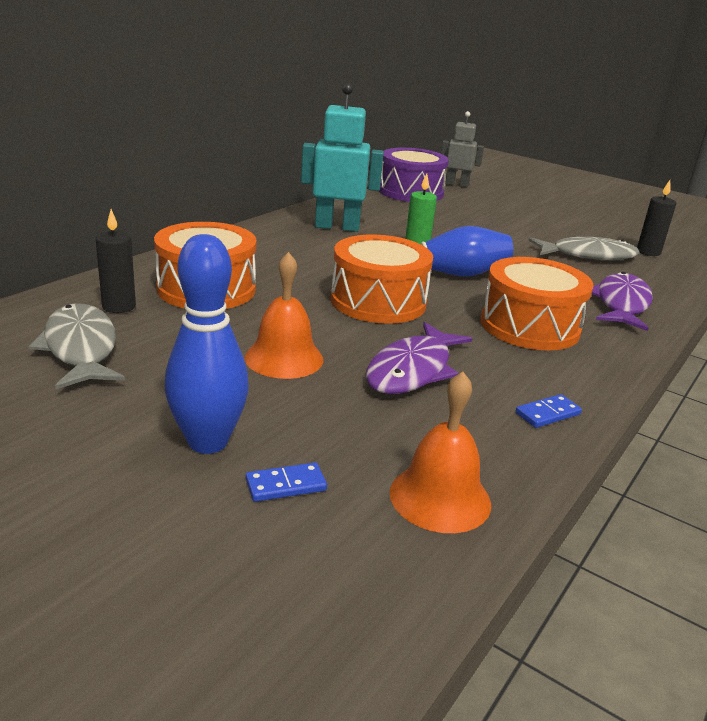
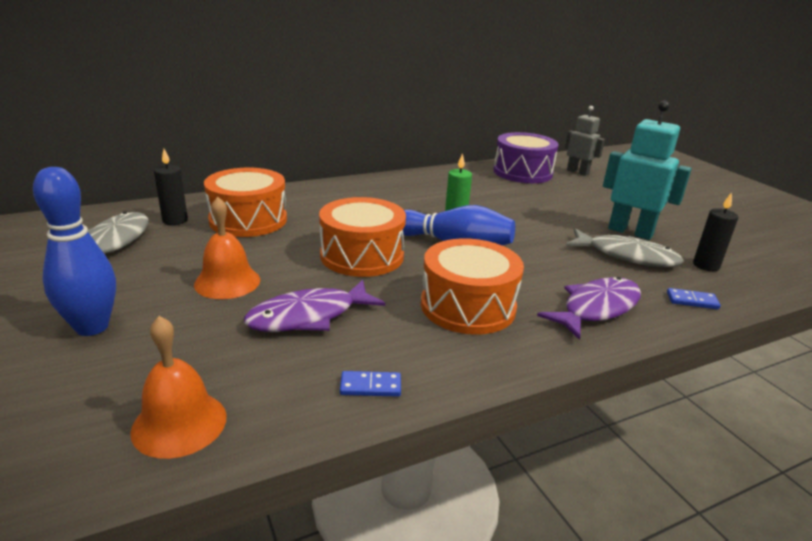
camera: 30 degrees right, 0 degrees up
(286, 485) = (92, 374): blue domino -> blue domino (692, 301)
(337, 227) = (414, 191): turquoise robot -> turquoise robot (630, 232)

